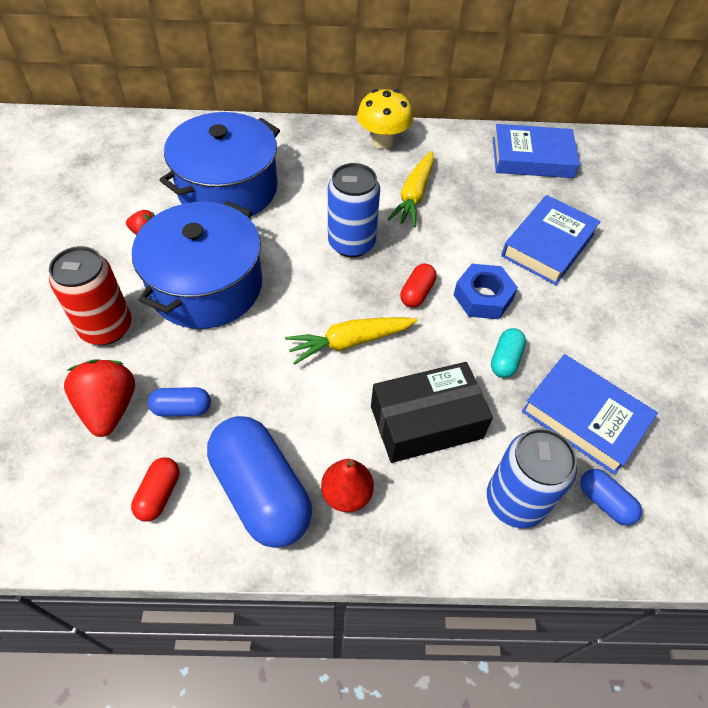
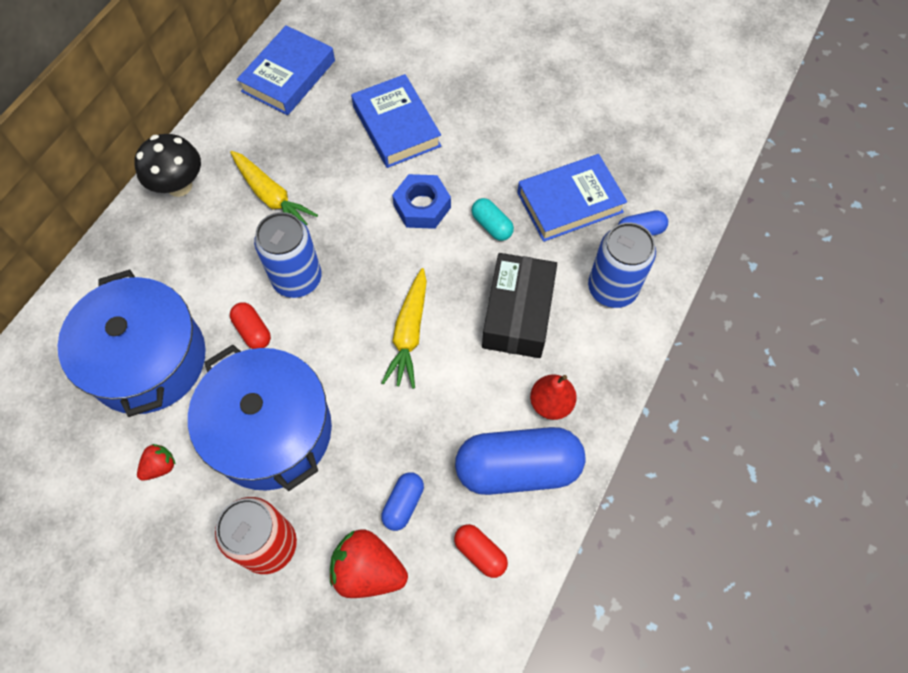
camera: 60 degrees left, 10 degrees up
(382, 141) = (179, 186): yellow mushroom -> black mushroom
(417, 293) = (387, 254): red capsule -> red capsule (253, 331)

